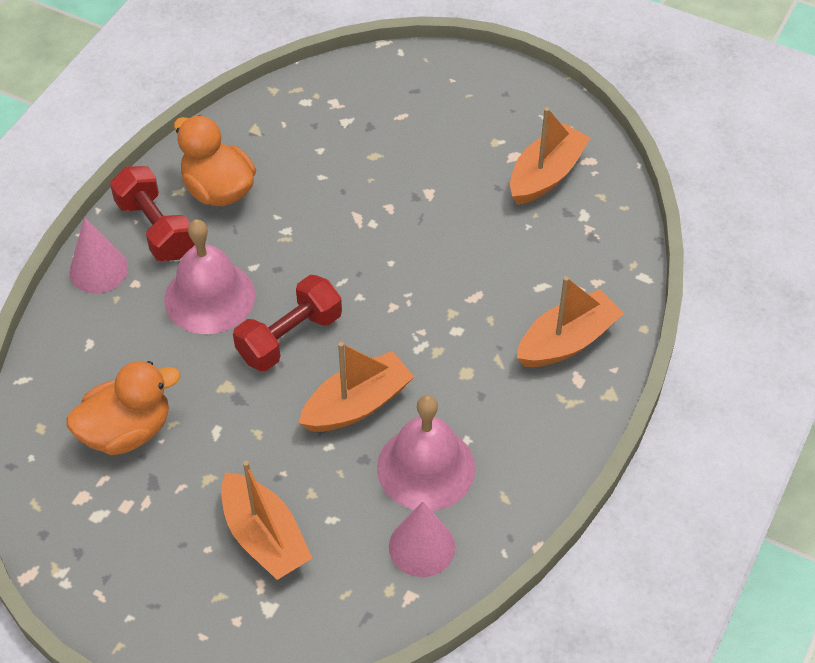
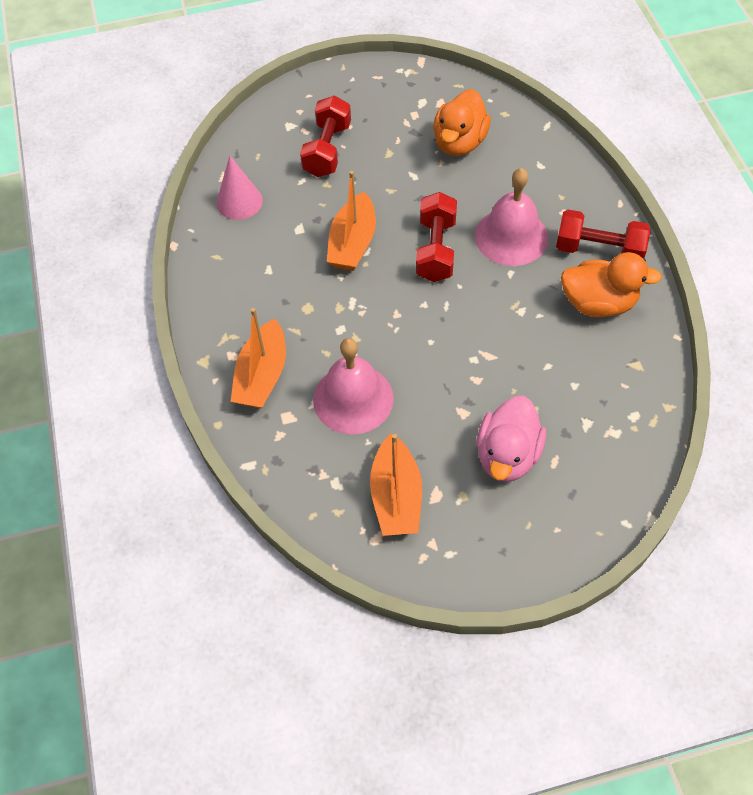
camera: 140 degrees right, 5 degrees up
(98, 269) = (594, 203): pink cone -> none
(264, 537) = (327, 150): orange boat -> red dumbbell
(426, 467) = (277, 239): pink bell -> pink bell (353, 399)
(431, 142) = (507, 455): none -> pink duck

